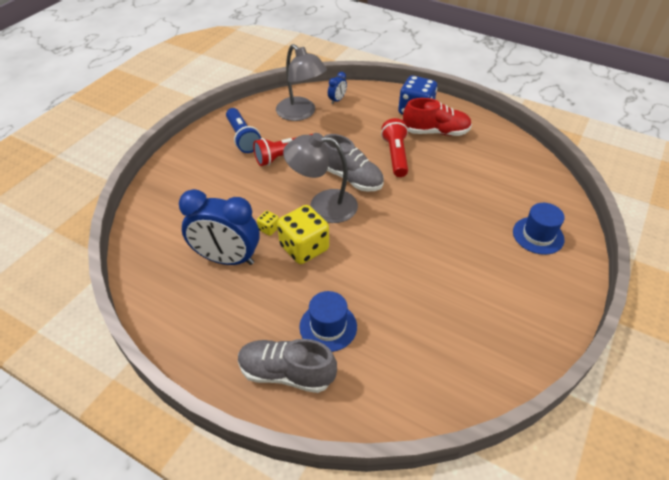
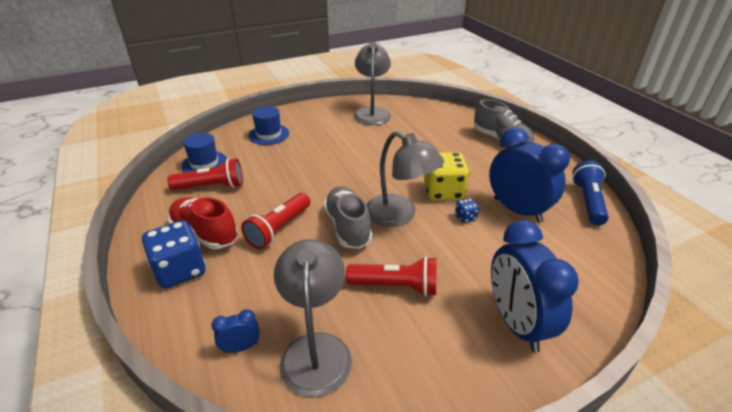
camera: 145 degrees left, 10 degrees down
(199, 168) = (516, 323): none -> blue clock
(243, 138) = (432, 347): blue flashlight -> blue flashlight (588, 201)
(269, 229) = (465, 217): yellow dice -> blue dice
(328, 326) = (460, 147): blue hat -> blue hat (204, 163)
(488, 161) = (211, 187): none -> red flashlight
(489, 343) = (372, 112): none -> grey lamp

